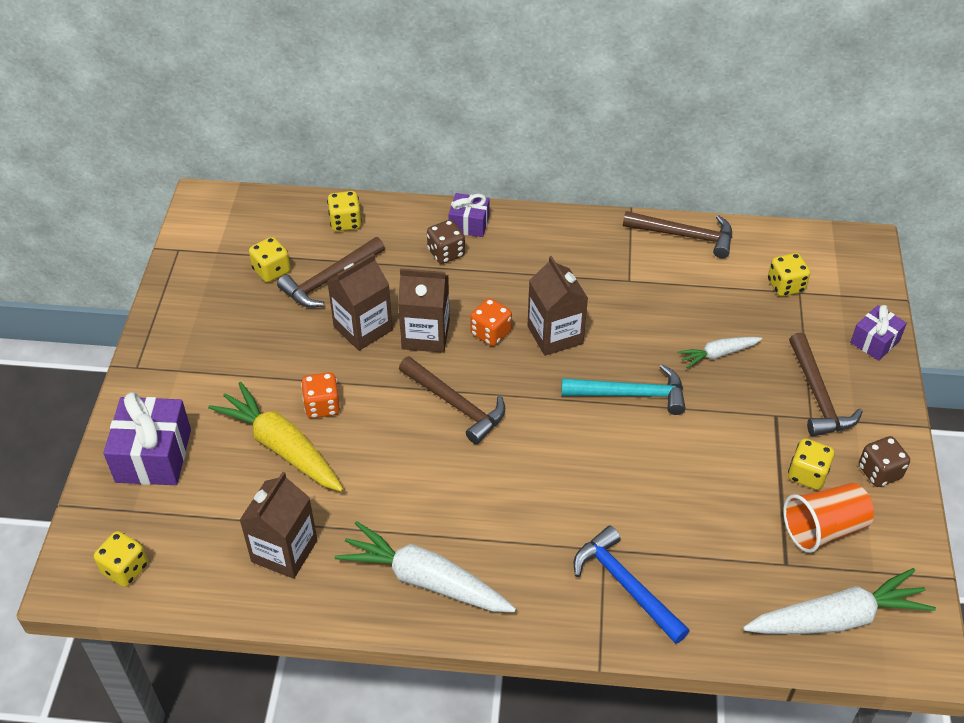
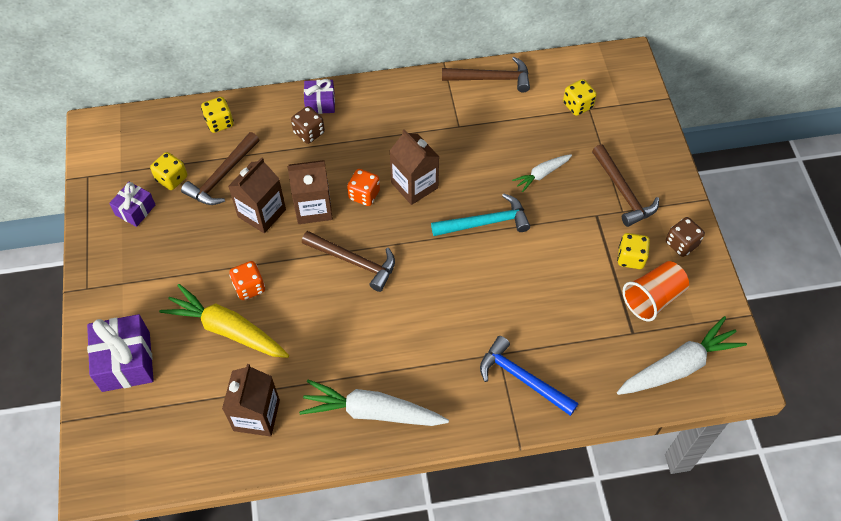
camera: 15 degrees left, 10 degrees up
(125, 569) = (134, 462): yellow dice -> none
(875, 341) = (653, 138): purple gift -> purple gift (135, 210)

